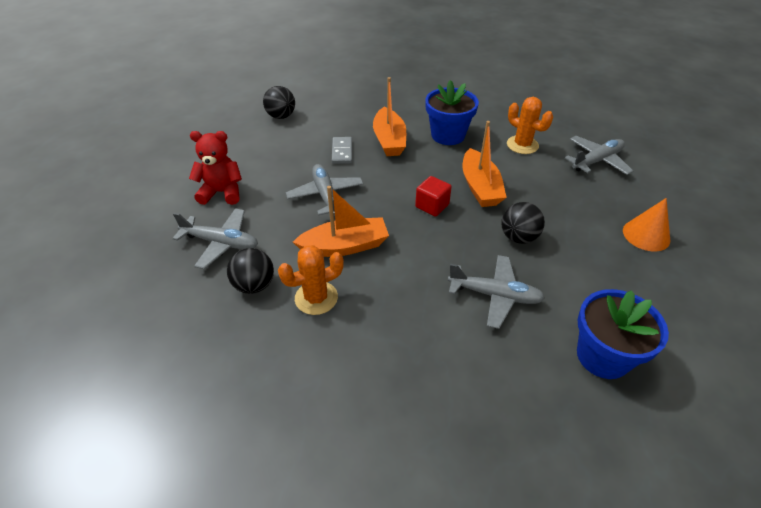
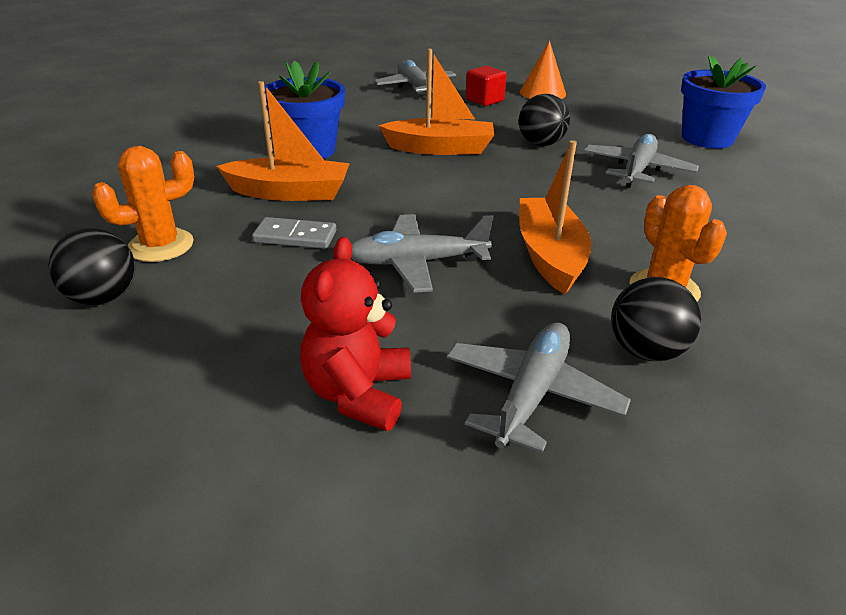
camera: 80 degrees left, 10 degrees down
(432, 206) = (470, 182): red cube -> red cube (484, 100)
(522, 145) = (363, 113): orange cactus -> orange cactus (161, 245)

